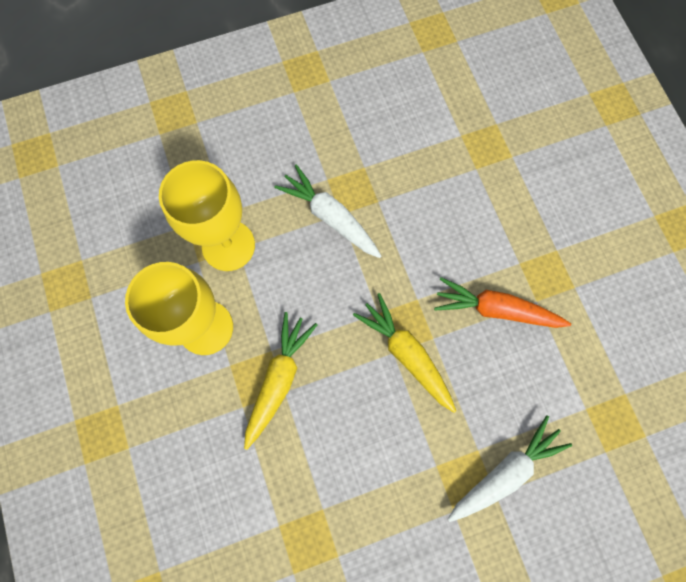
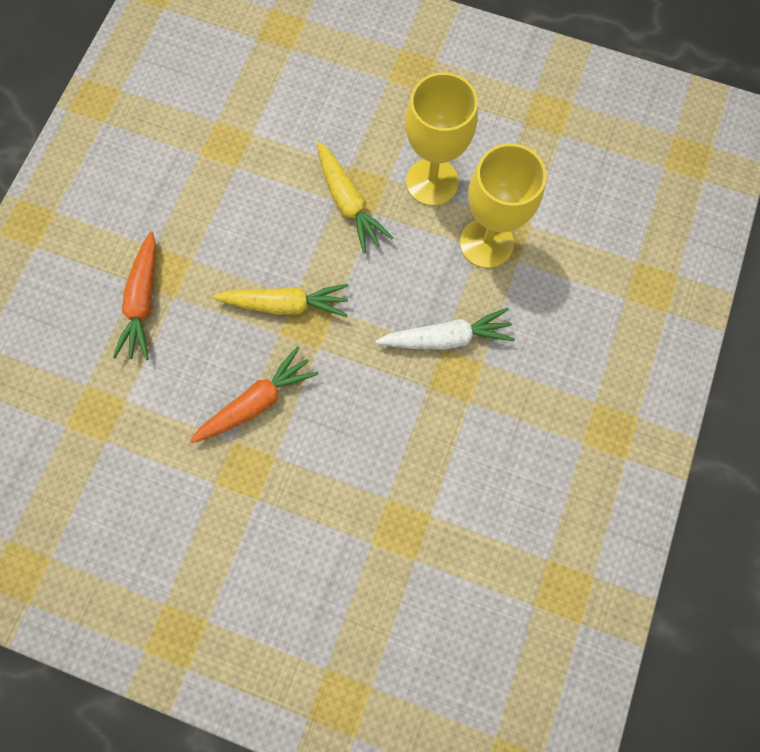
camera: 130 degrees right, 0 degrees up
(505, 471) = (143, 302): white carrot -> orange carrot

